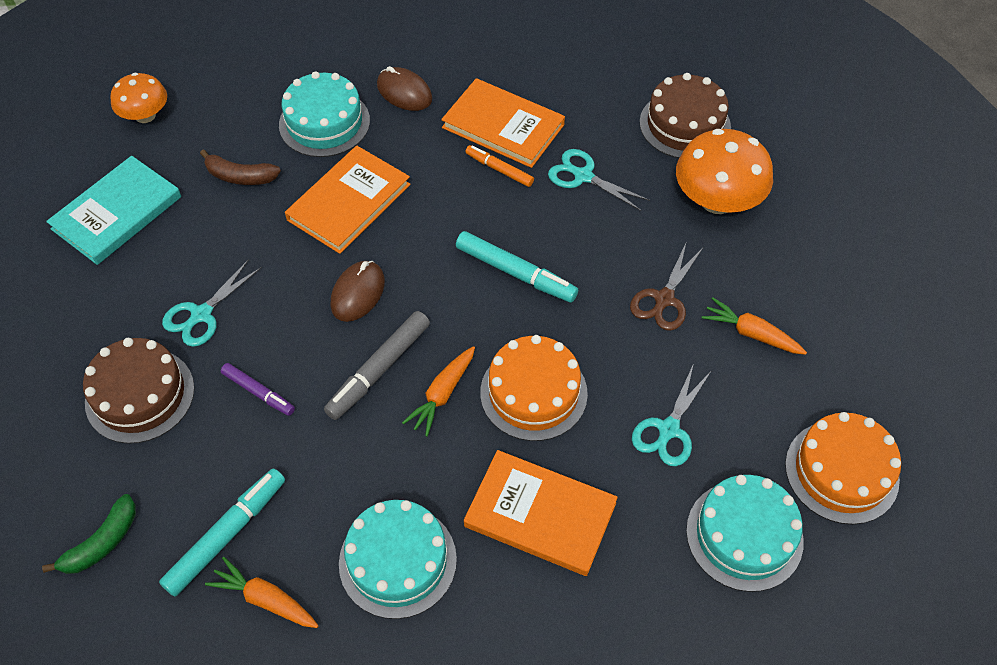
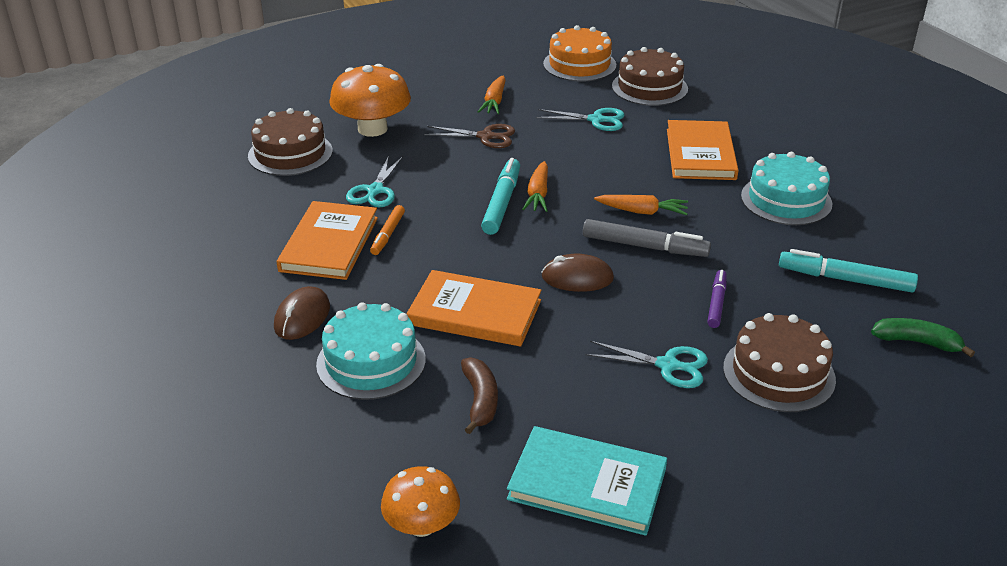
camera: 110 degrees left, 20 degrees down
(265, 599) = (869, 247): orange carrot -> orange carrot (538, 194)
(533, 393) = (608, 174): orange cake -> none
(744, 535) = (649, 87): turquoise cake -> brown cake

